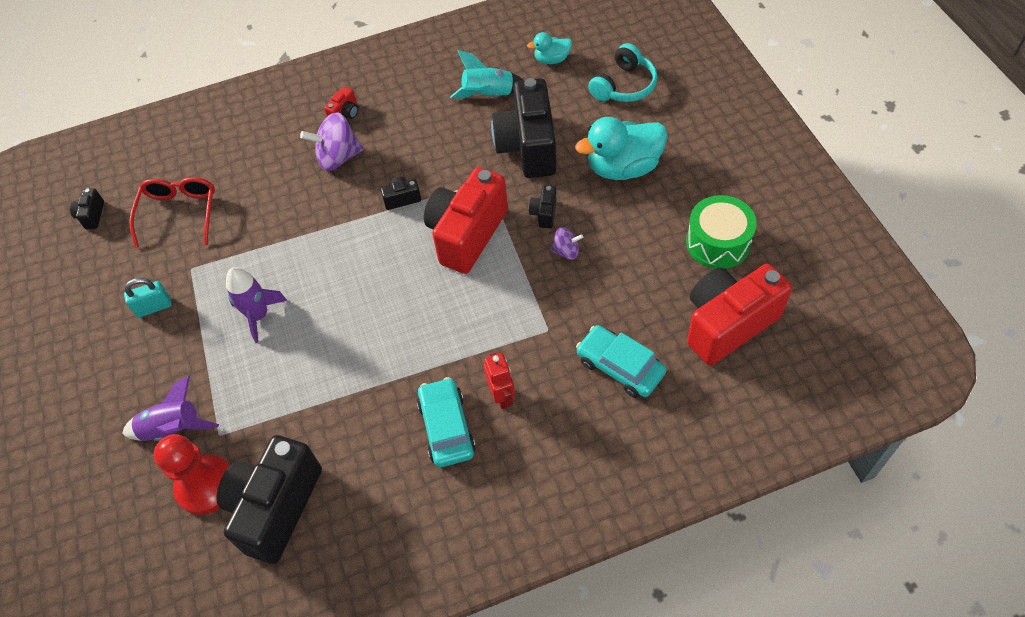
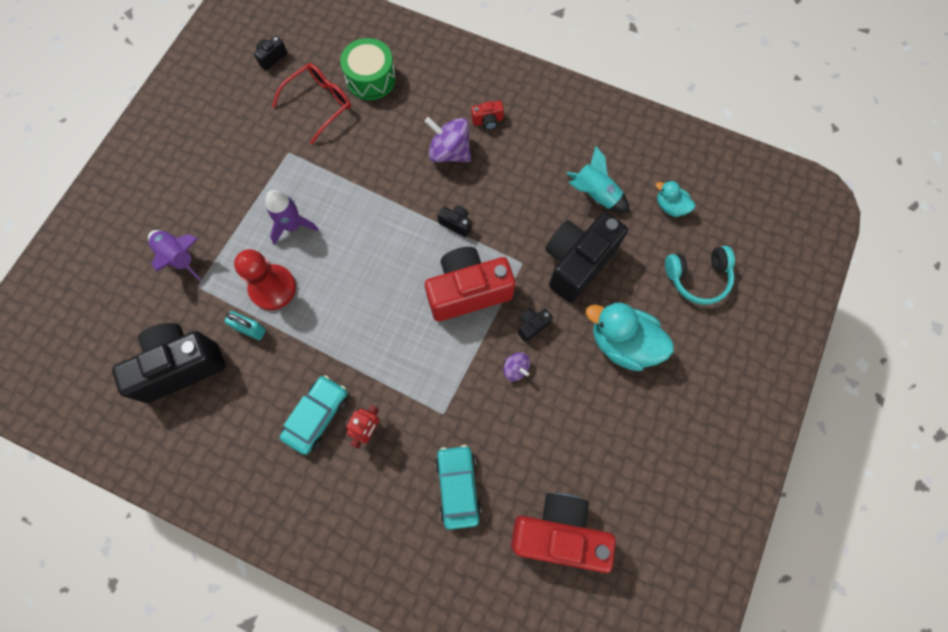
camera: 40 degrees right, 15 degrees up
(154, 307) = (244, 160): turquoise padlock -> turquoise padlock (250, 329)
(205, 485) = (161, 312): red pawn -> red pawn (272, 288)
(718, 242) = (621, 467): green drum -> green drum (370, 78)

